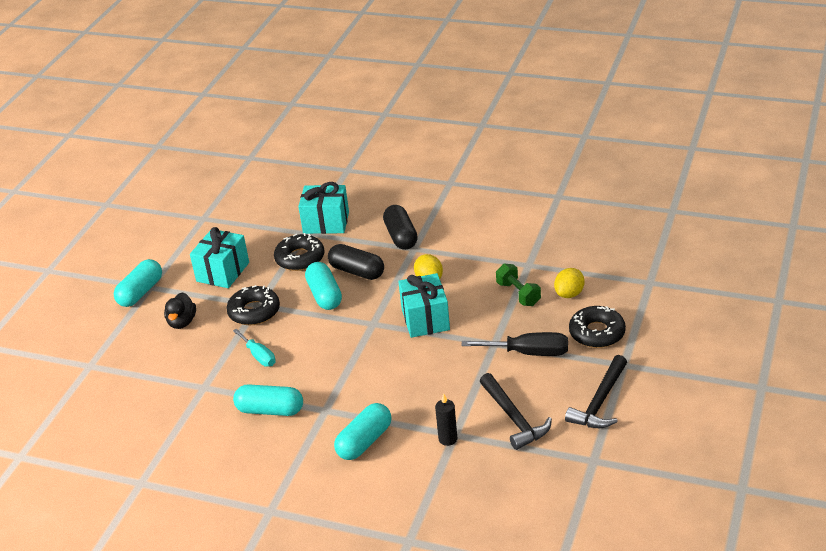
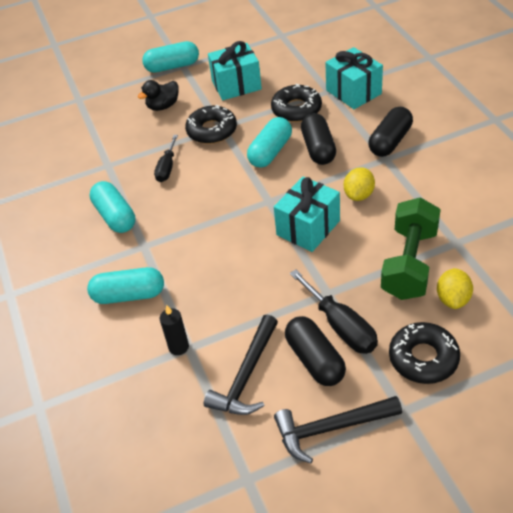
camera: 50 degrees right, 10 degrees up
(259, 356) = (167, 168): turquoise screwdriver -> black screwdriver
(518, 294) = (409, 263): green dumbbell -> green dumbbell, size x1.69
(540, 380) = (315, 360): none -> black capsule
(569, 294) = (453, 299): yellow lemon -> yellow lemon turned 75 degrees counterclockwise

